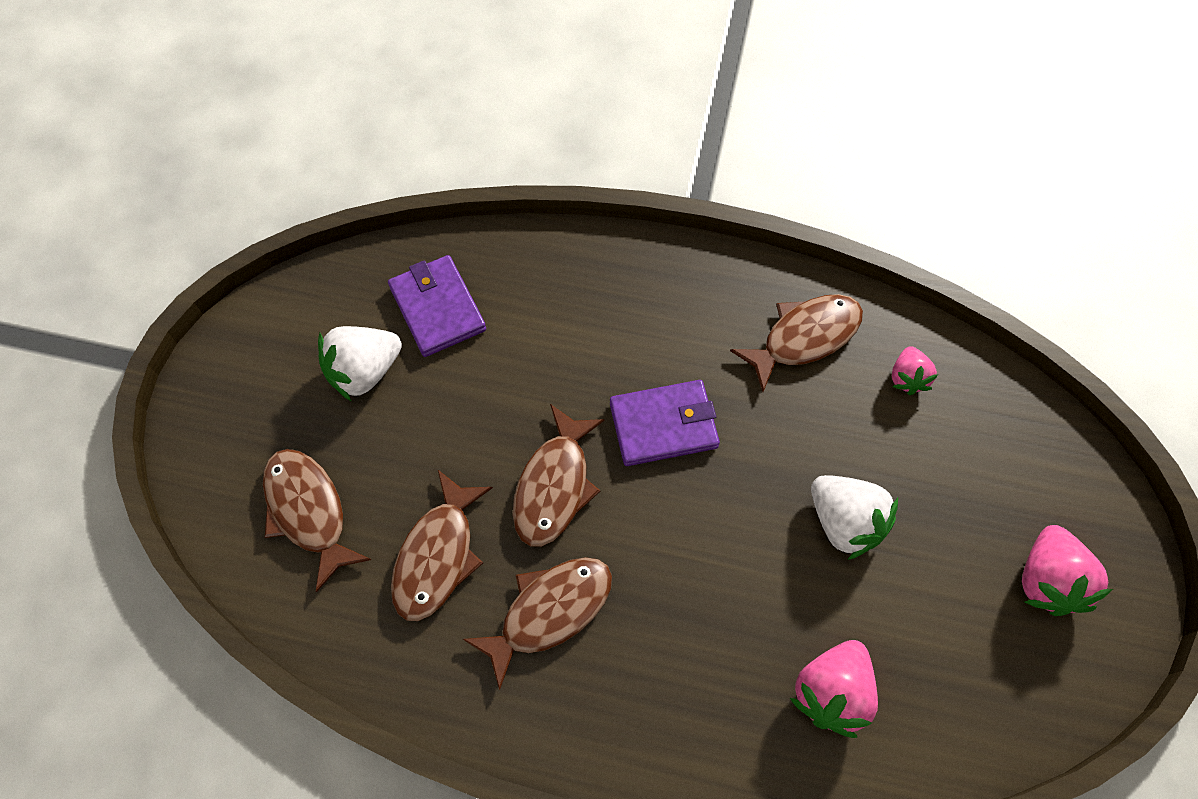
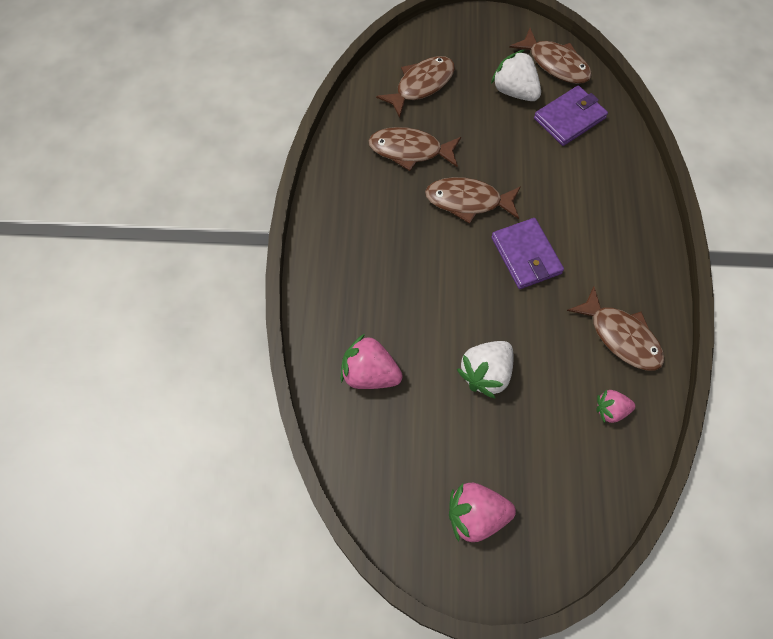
camera: 80 degrees right, 0 degrees up
(549, 612) = (389, 211): brown fish -> brown fish (555, 64)

